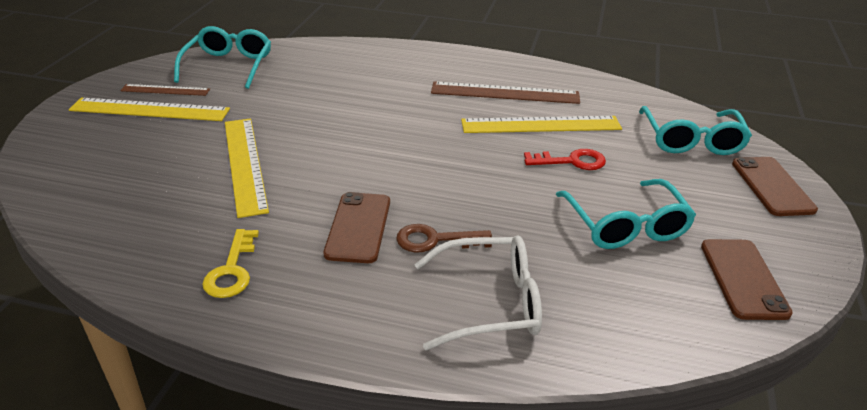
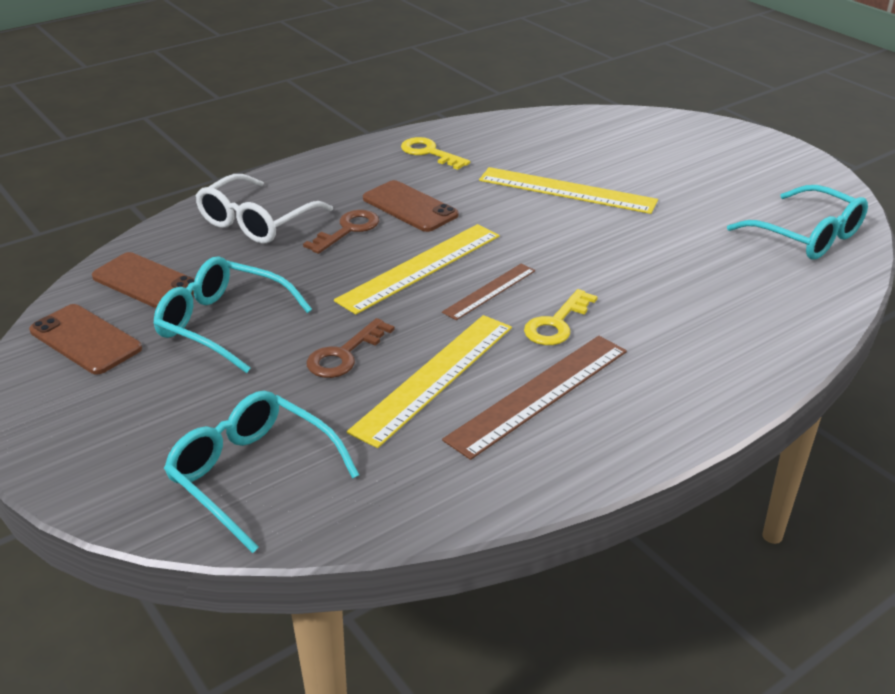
camera: 130 degrees right, 0 degrees up
(150, 110) = (726, 174): yellow ruler -> yellow ruler (420, 267)
(165, 90) = (768, 190): brown ruler -> brown ruler (489, 291)
(435, 108) = (557, 324): none -> yellow key
(571, 161) = (344, 354): red key -> brown key
(772, 186) = (109, 464): brown phone -> brown phone (146, 282)

